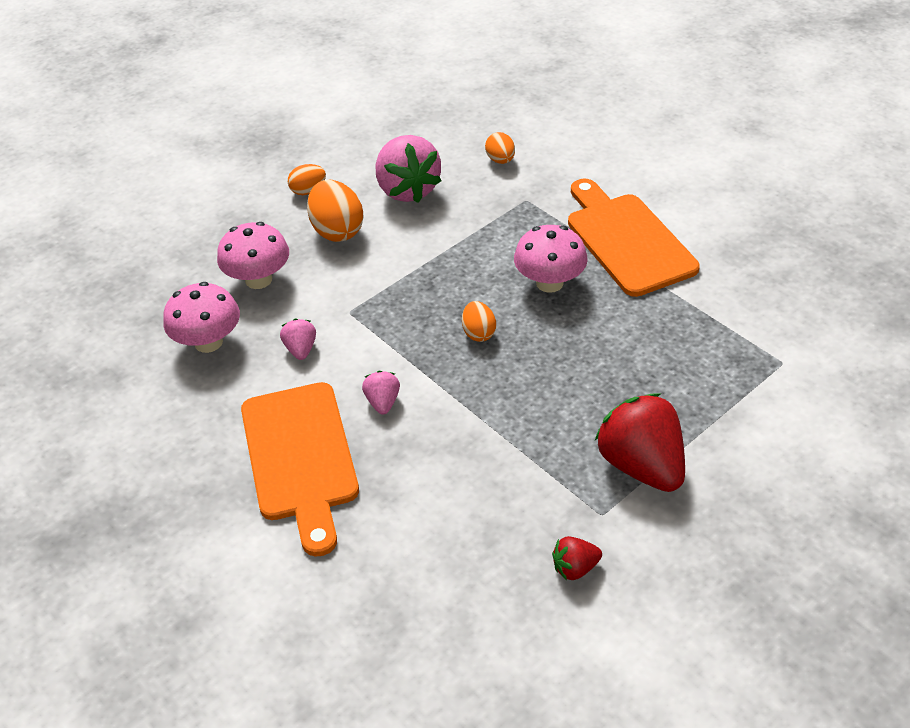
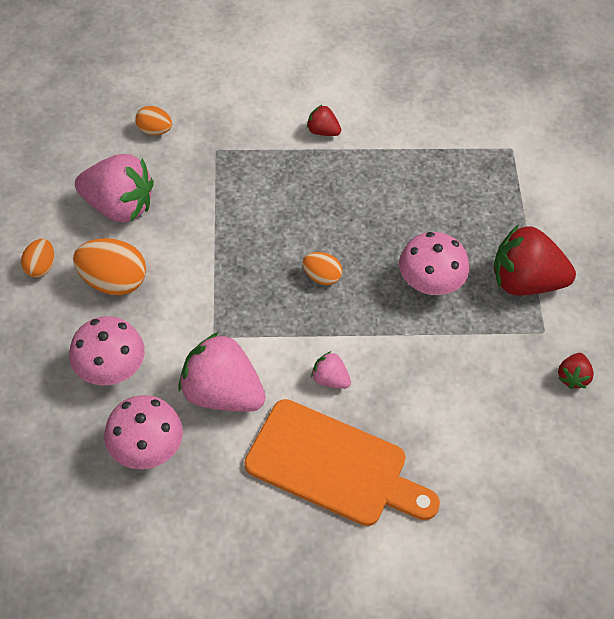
camera: 55 degrees left, 10 degrees up
(301, 349) = (222, 393): pink strawberry -> pink strawberry, size x2.12
(549, 283) = (316, 202): pink mushroom -> pink mushroom (430, 283)
(627, 240) = (322, 131): orange cutting board -> red strawberry

